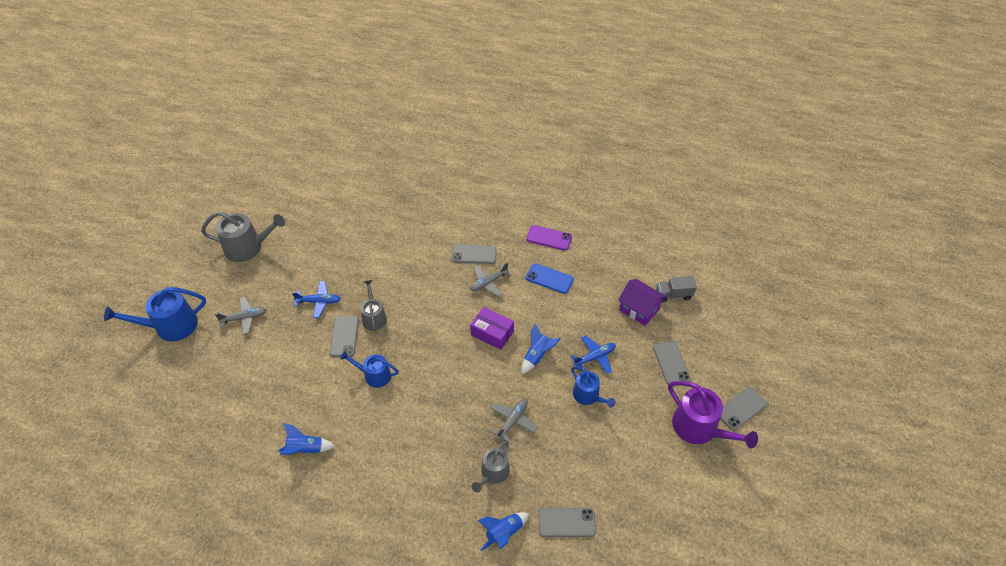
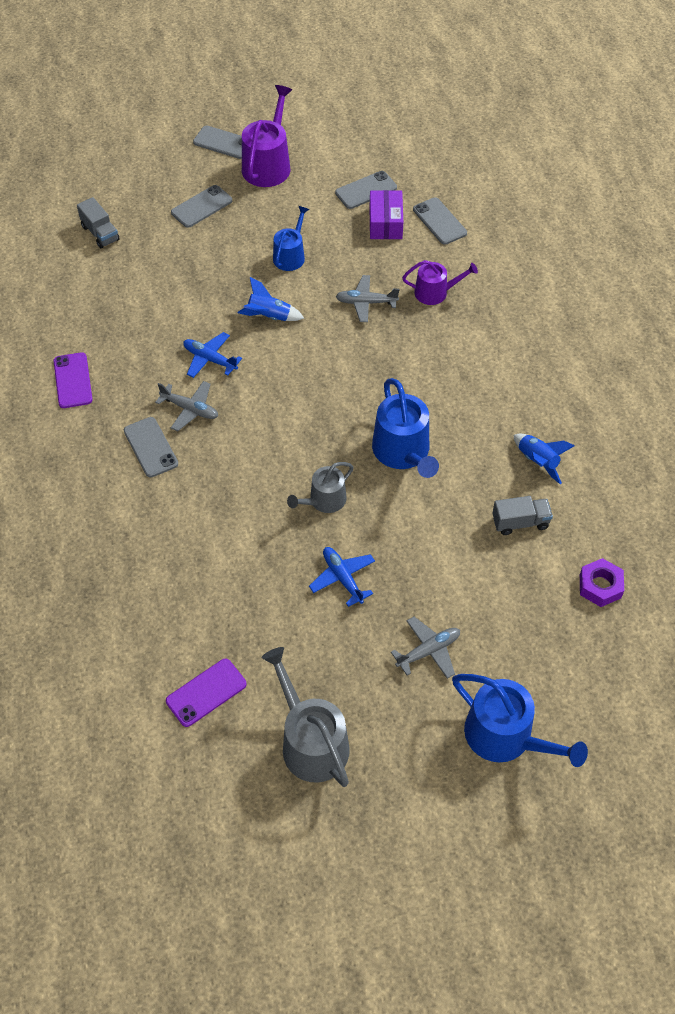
camera: 120 degrees left, 5 degrees up
(198, 427) = (600, 586): none -> purple nut
(244, 318) = (428, 651): grey plane -> grey plane turned 105 degrees clockwise
(274, 410) = (520, 522): none -> grey truck
(309, 220) = (206, 692): none -> purple phone
(344, 336) = (373, 515): grey phone -> grey phone (366, 190)
(374, 375) = (403, 452): blue watering can -> blue watering can, size x1.63
(492, 333) = (265, 370): purple box -> purple box (385, 223)
(493, 473) = (435, 292): grey watering can -> purple watering can
(504, 533) = (486, 259): blue rocket -> none
(549, 278) = (145, 352): blue phone -> none
(595, 357) = (236, 268): blue plane -> blue plane (210, 359)
(639, 309) = (142, 255): purple house -> none

